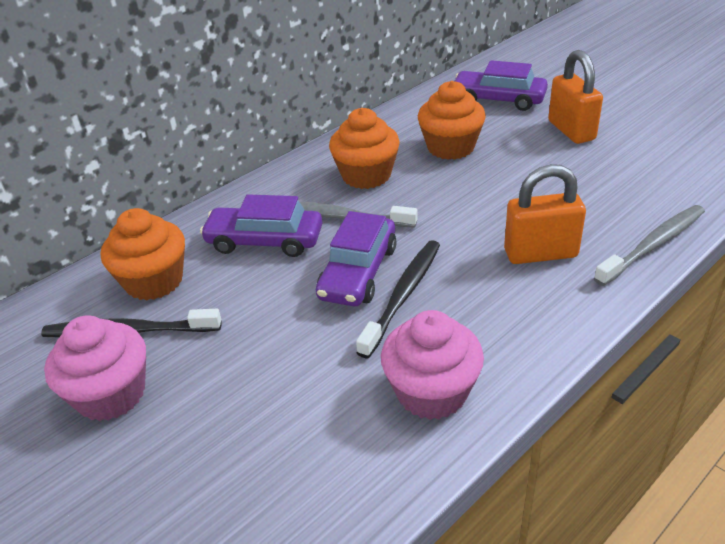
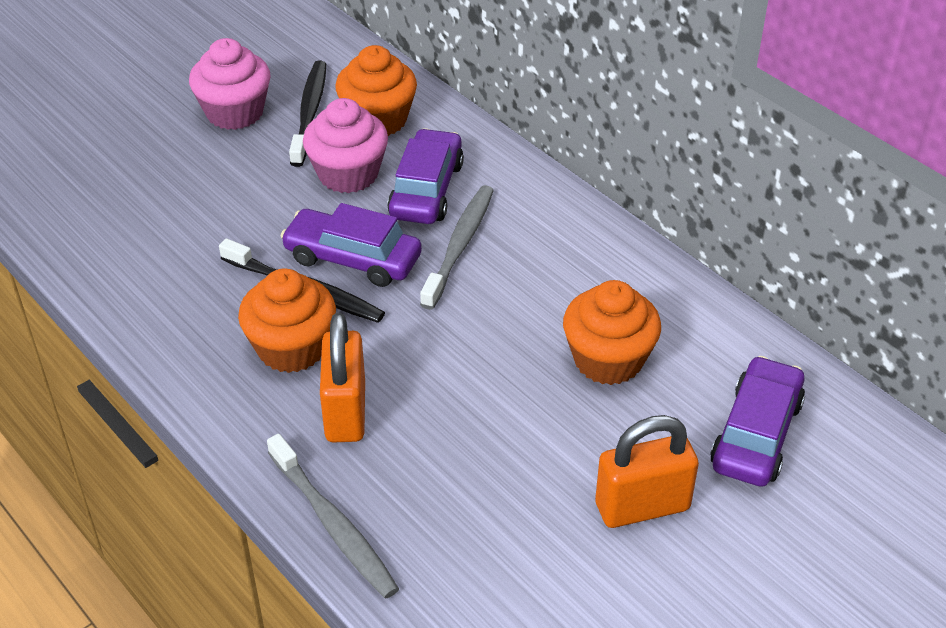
camera: 90 degrees right, 5 degrees up
(366, 175) = (547, 272): orange cupcake -> orange cupcake (292, 348)
(432, 392) = (167, 299): pink cupcake -> pink cupcake (348, 174)

